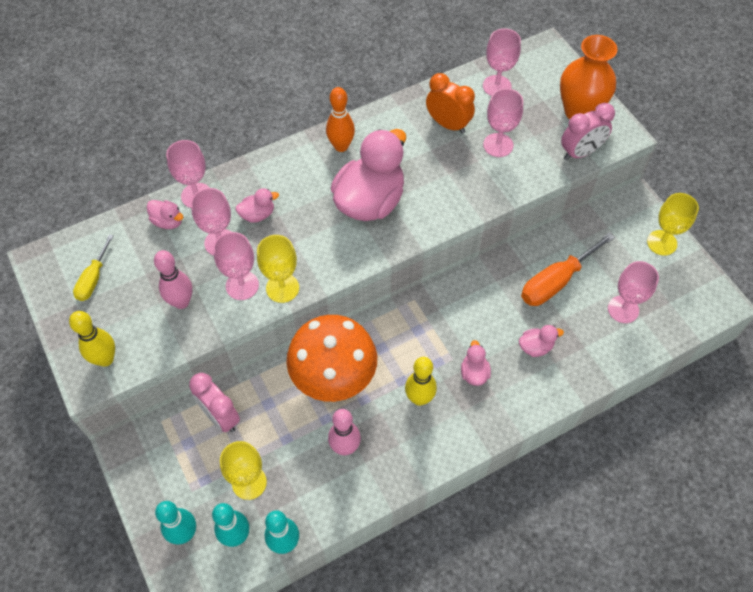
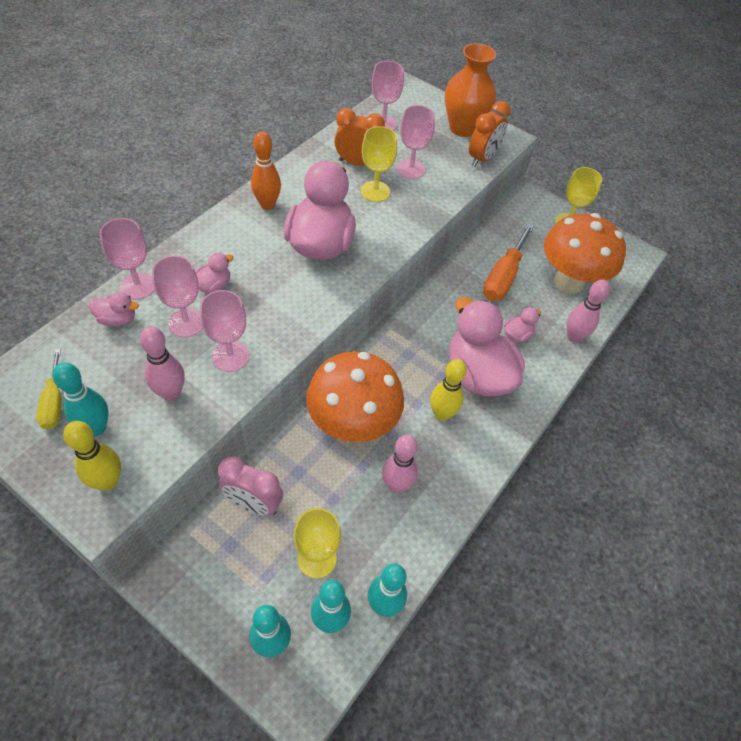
camera: 30 degrees left, 5 degrees down
(115, 311) = (96, 428): none -> turquoise bowling pin
(282, 288) = (274, 346): yellow goblet -> yellow goblet (375, 191)
(474, 373) = (477, 374): pink duck -> pink duck, size x2.31
(580, 152) = (482, 159): pink clock -> orange clock
(594, 369) = (573, 337): none -> pink bowling pin
(623, 309) = (568, 282): pink goblet -> orange mushroom

